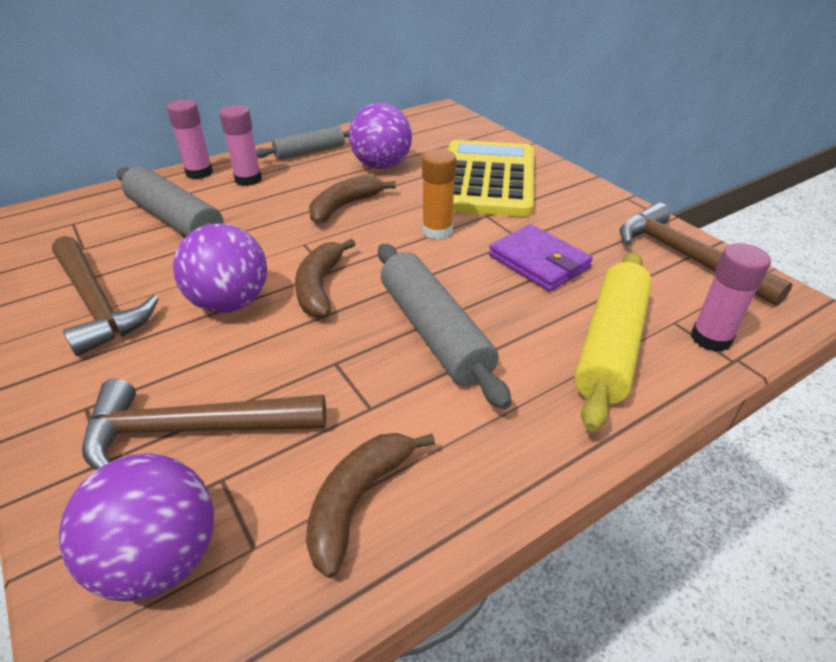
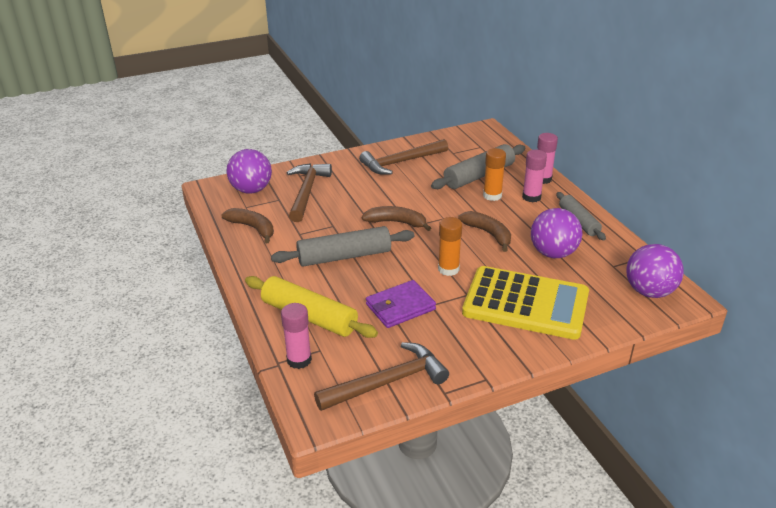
camera: 100 degrees right, 5 degrees down
(230, 303) = (390, 196): purple ball -> purple ball (649, 291)
(240, 207) = (492, 196): none -> orange glue stick

